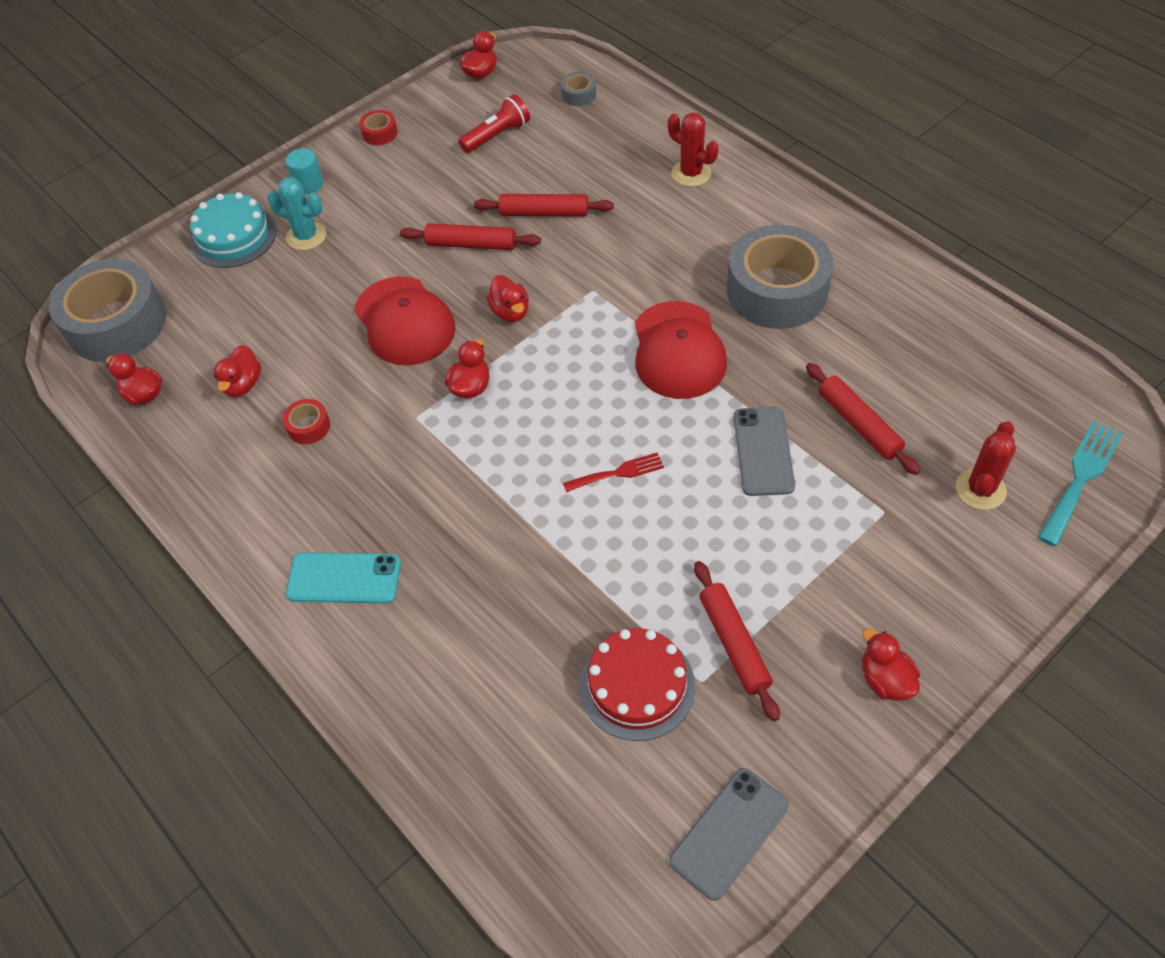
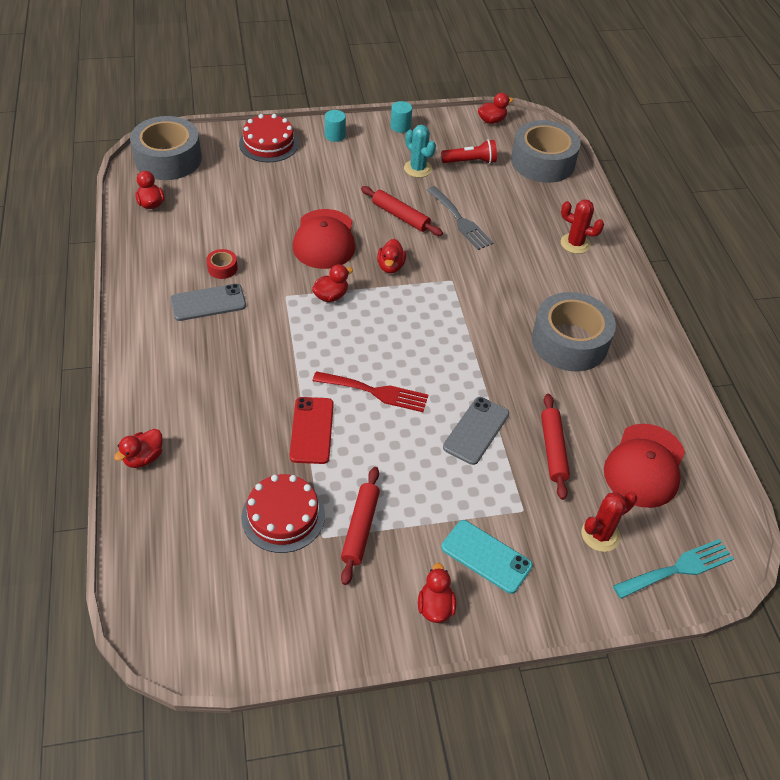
camera: 25 degrees right, 5 degrees down
(233, 236) = (269, 143): turquoise cake -> red cake
(243, 384) = (206, 226): red duck -> red duck (143, 458)
(306, 236) = (309, 164): turquoise cactus -> turquoise cactus (418, 169)
(344, 578) = (172, 360): turquoise phone -> turquoise phone (486, 556)
(380, 133) = (400, 126): red tape -> turquoise cylinder
(544, 213) = (460, 220): red rolling pin -> grey fork
(578, 95) = (543, 162): grey tape -> grey tape, size x2.47
(584, 563) = (312, 430): none -> red phone
(618, 473) = (375, 392): red fork -> red fork, size x1.57
(678, 350) = (474, 343): red cap -> red cap (644, 466)
(691, 173) = (575, 243): red cactus -> red cactus turned 45 degrees counterclockwise
(729, 833) = (264, 630): grey phone -> grey phone (208, 303)

